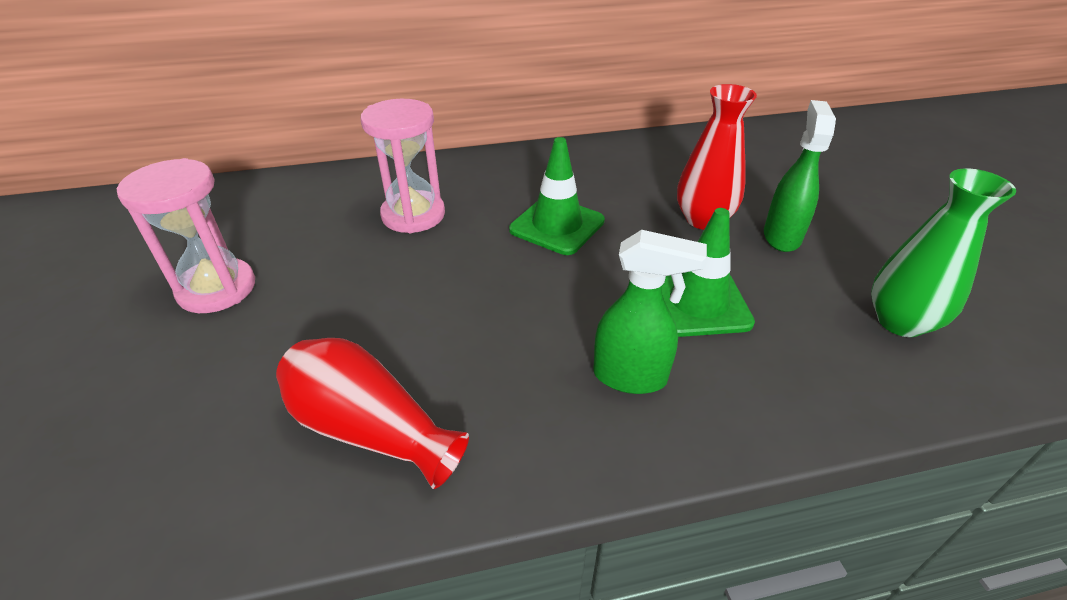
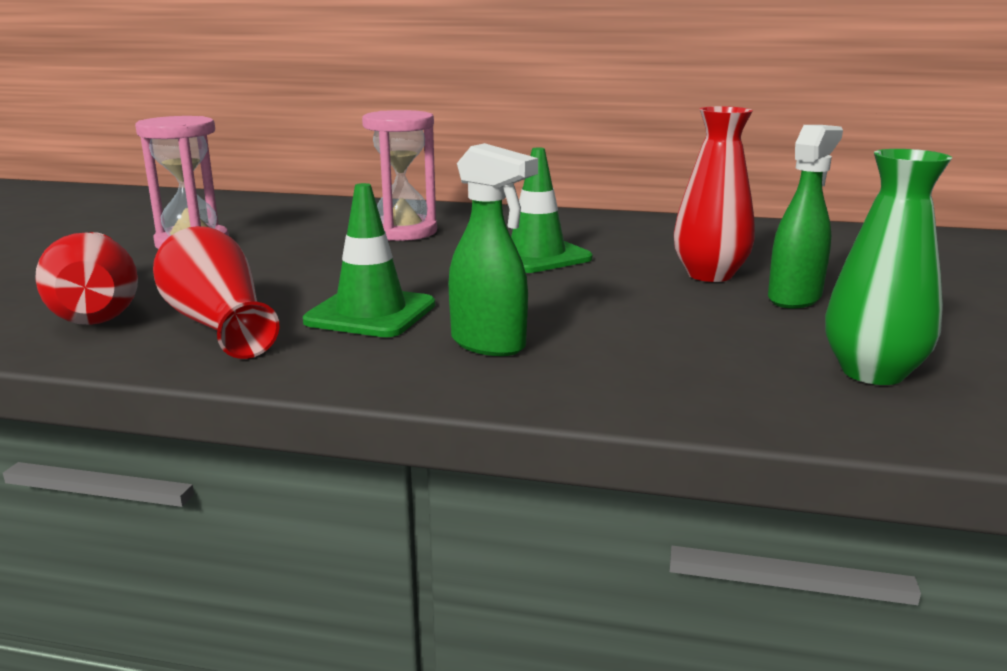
camera: 25 degrees right, 20 degrees down
(215, 445) = (97, 309): none -> red vase
(698, 303) = (627, 319): green traffic cone -> green traffic cone (371, 313)

